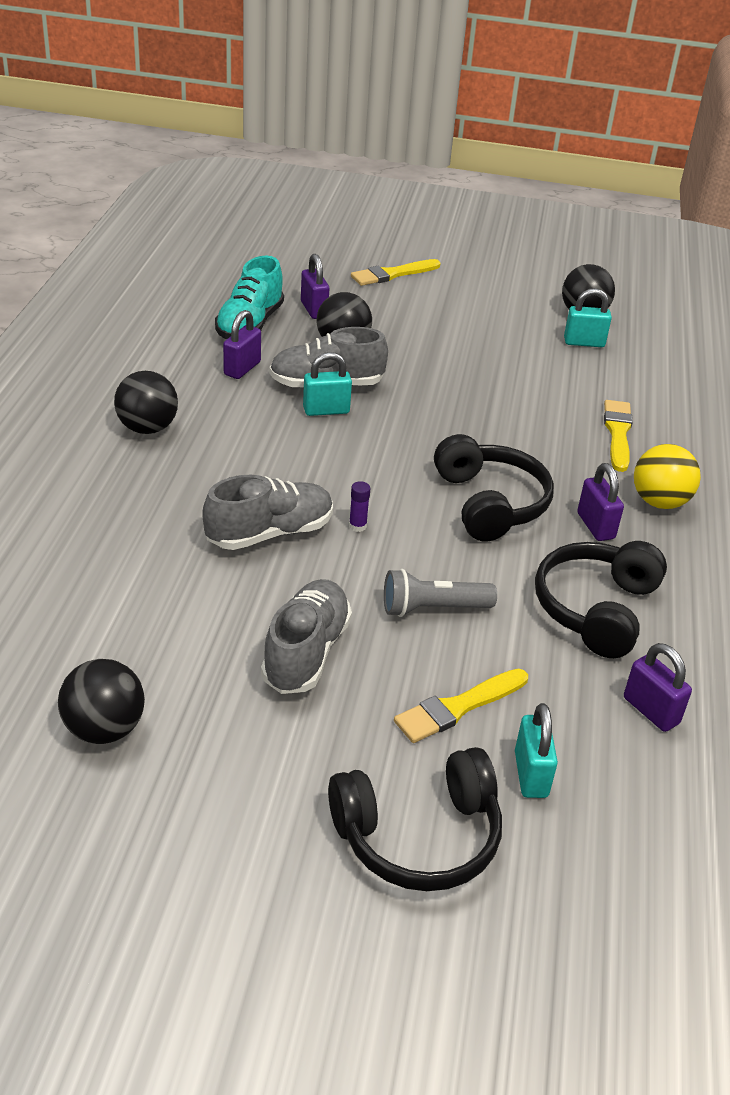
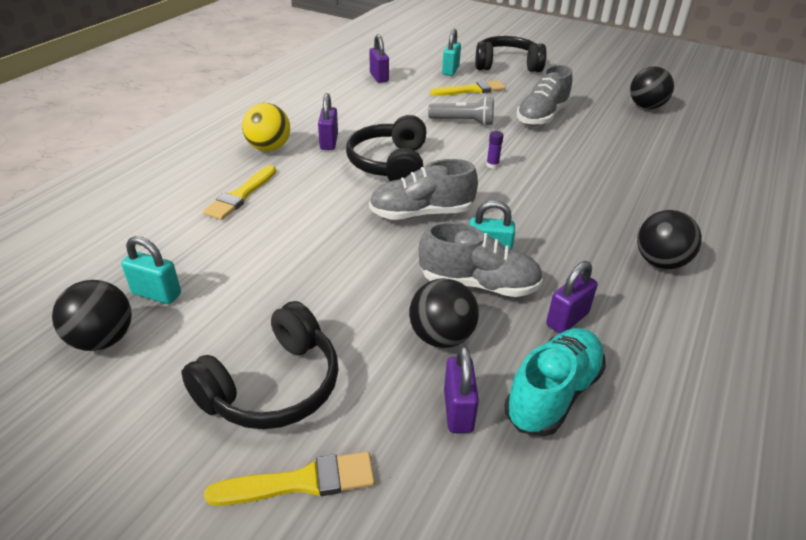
camera: 160 degrees left, 0 degrees up
(270, 533) = (555, 170): grey shoe -> grey shoe (421, 213)
(596, 609) = (369, 109): black headphones -> black headphones (272, 386)

